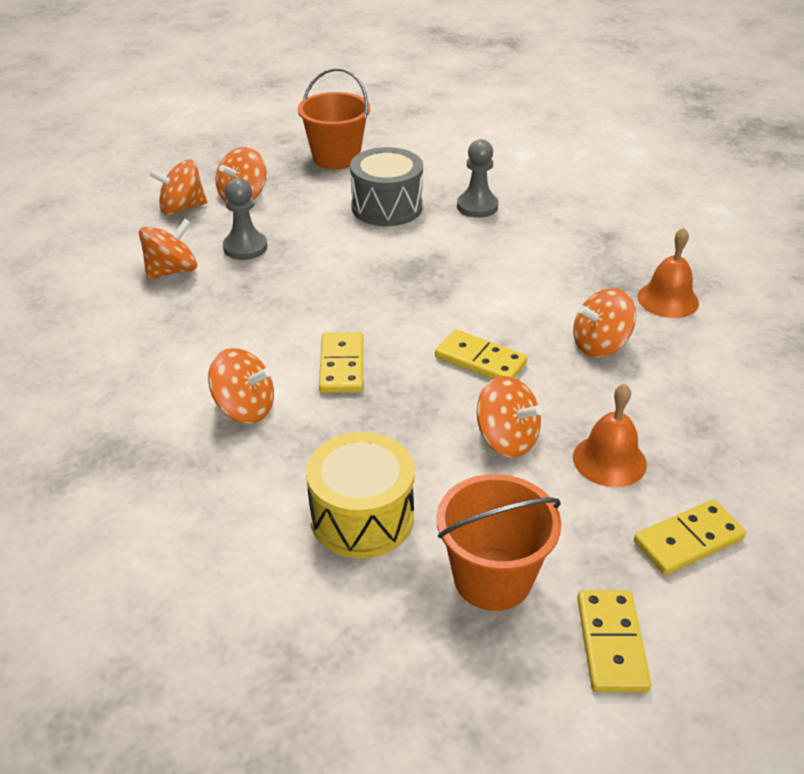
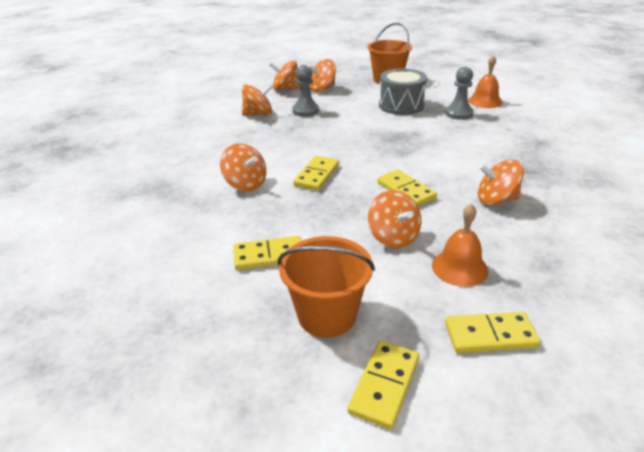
camera: 25 degrees right, 5 degrees down
(362, 517) = (269, 256): yellow drum -> yellow domino
(668, 299) = (564, 184): orange bell -> orange bell (485, 101)

